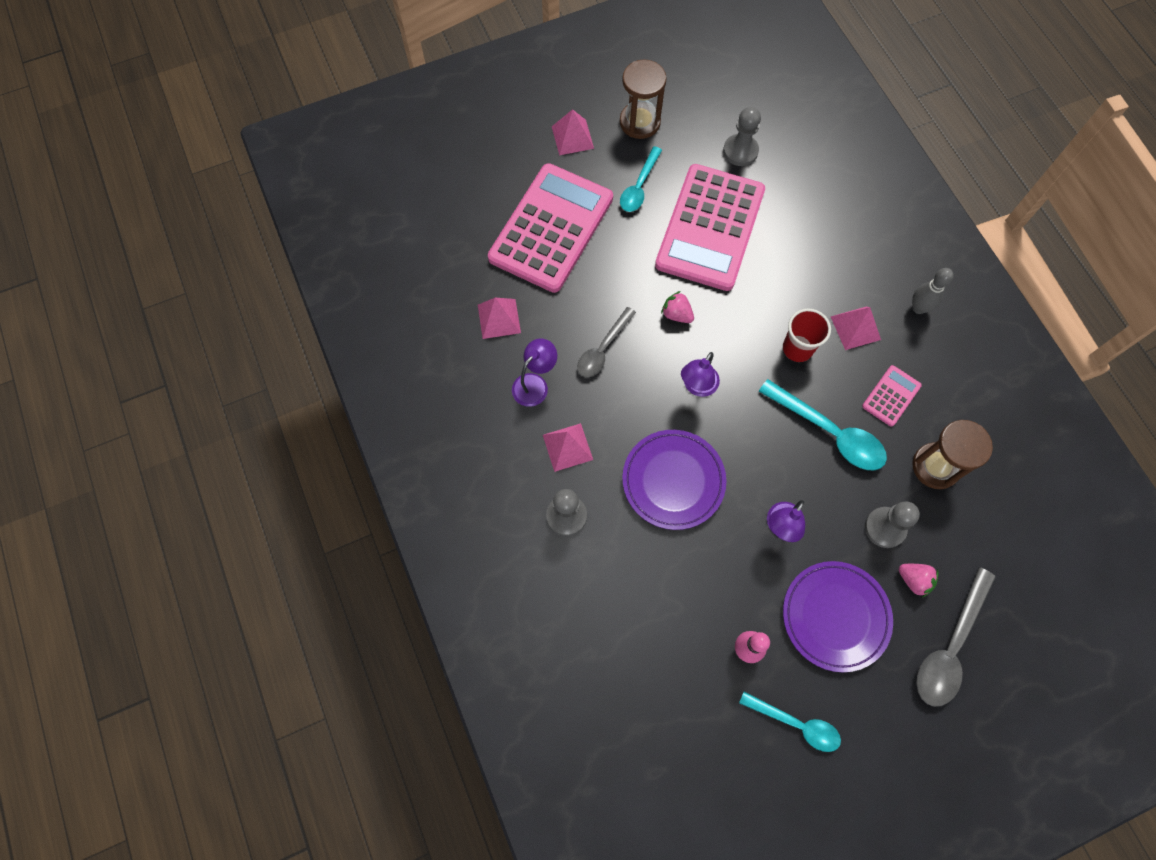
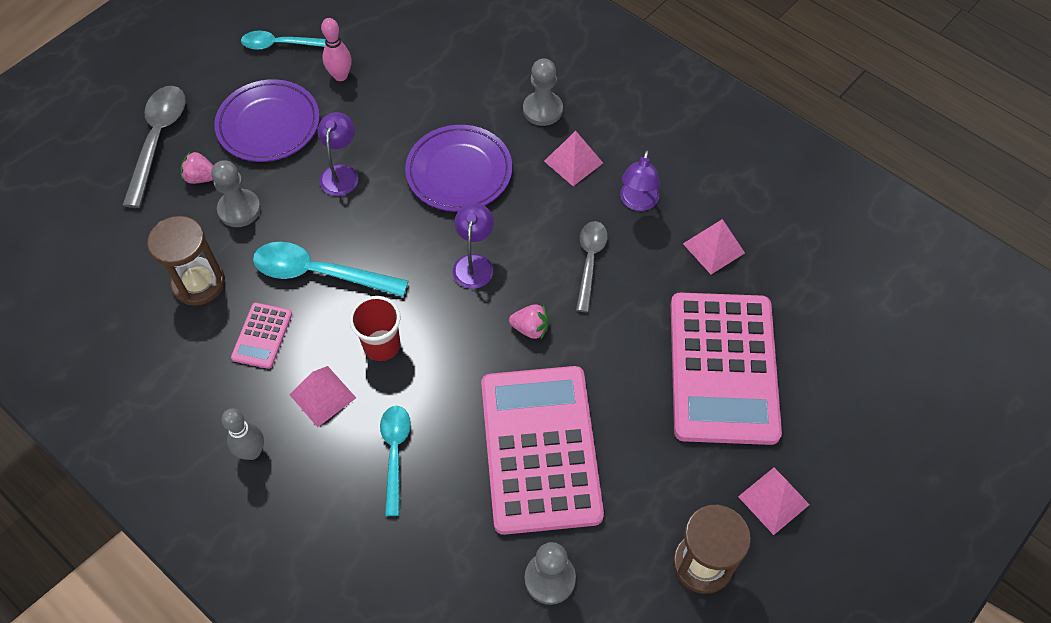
camera: 155 degrees right, 10 degrees down
(639, 186) = (653, 467): turquoise spoon -> turquoise spoon (395, 454)

